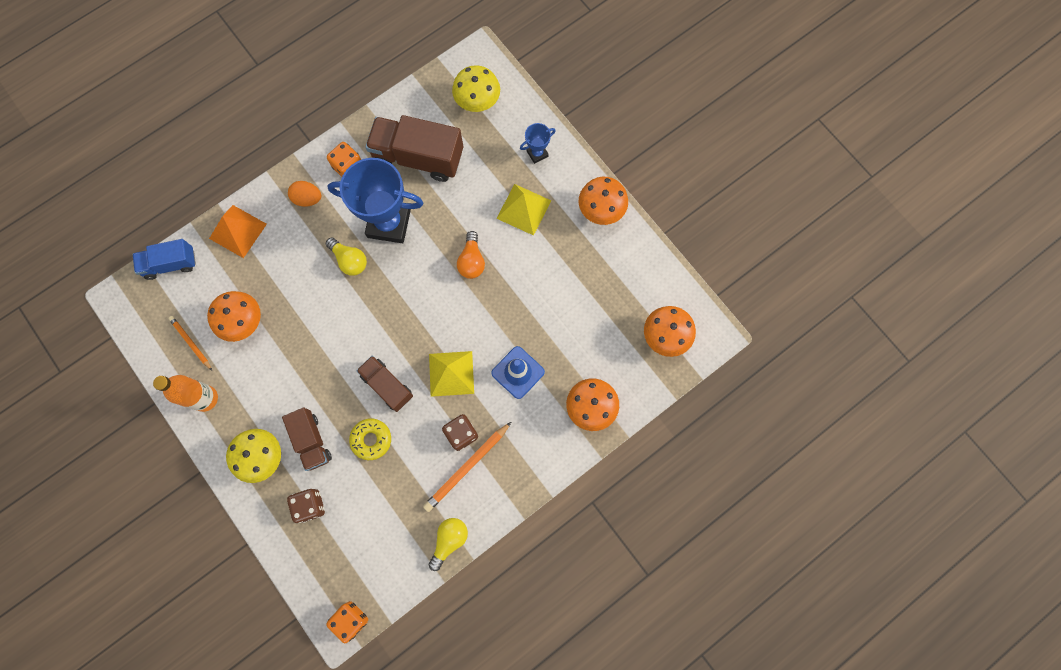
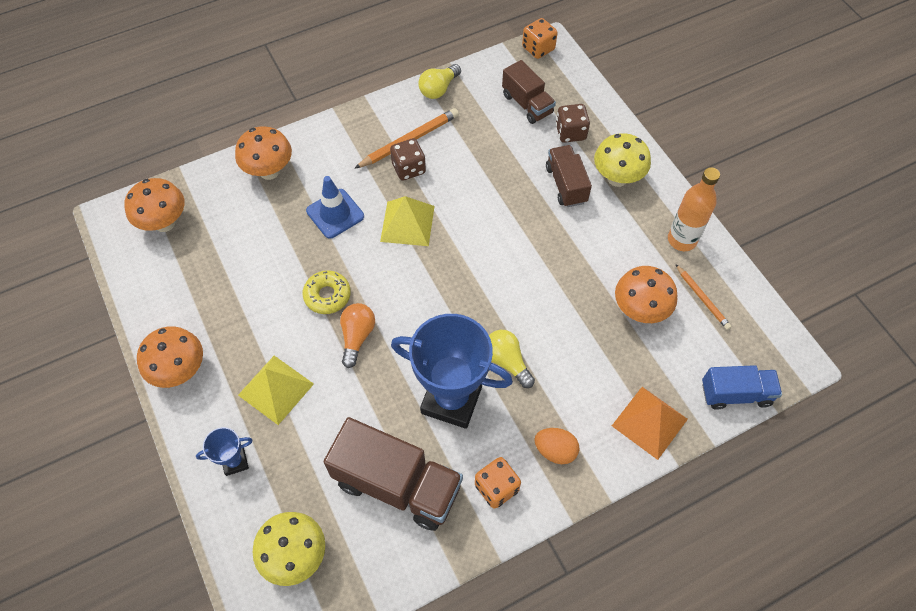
camera: 170 degrees left, 15 degrees down
(371, 439) = (503, 177): yellow donut -> yellow donut (327, 295)
(387, 386) = (479, 222): brown truck -> brown truck (527, 104)

